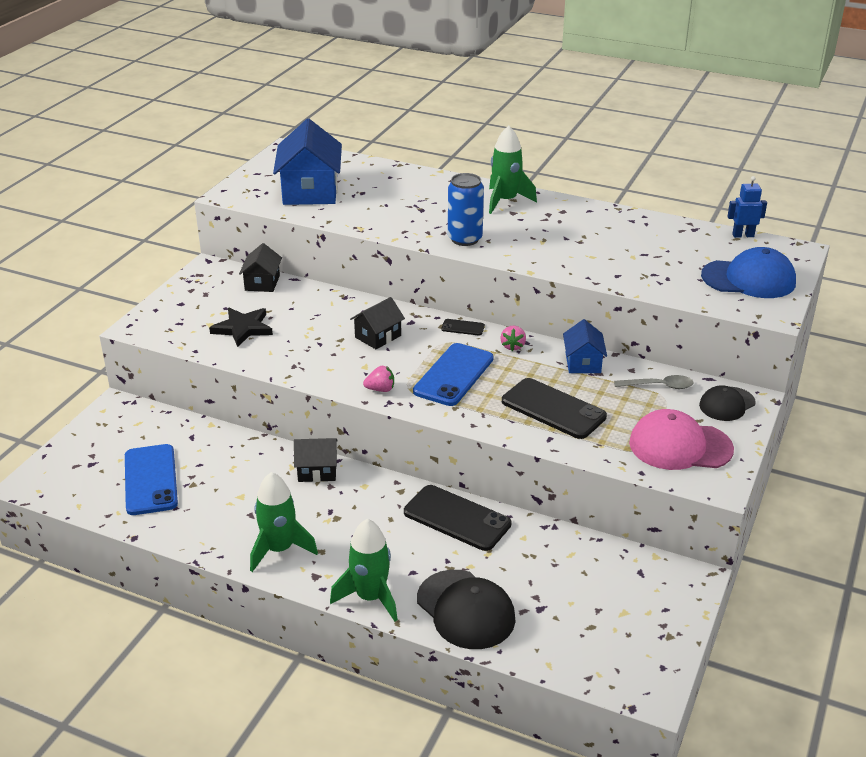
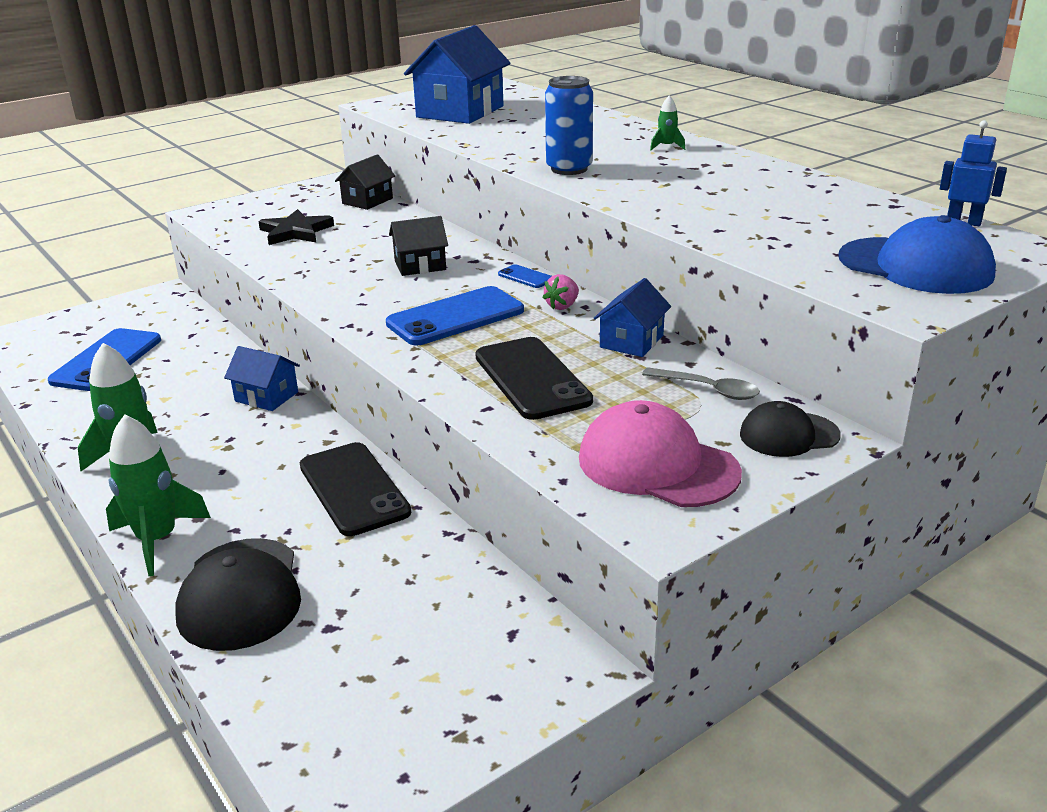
camera: 30 degrees right, 5 degrees down
(317, 470) = (266, 396): black house -> blue house
(380, 389) = (356, 311): pink strawberry -> none
(463, 327) = (525, 277): black phone -> blue phone
(505, 201) = (666, 147): green rocket -> green rocket, size x0.47

